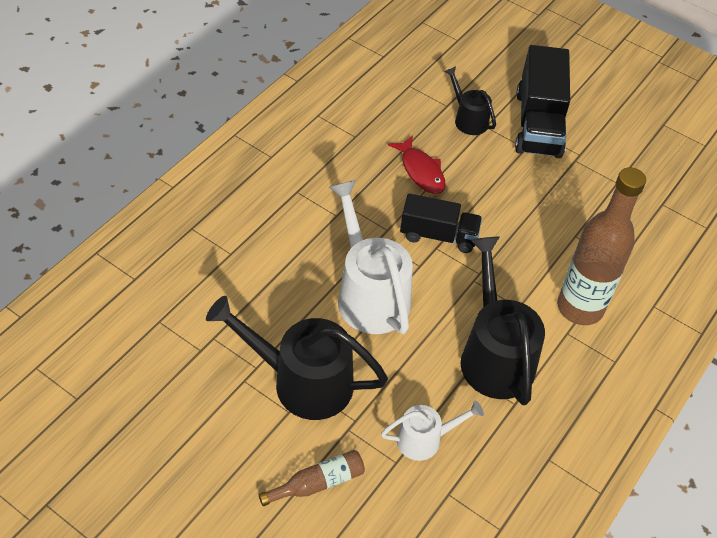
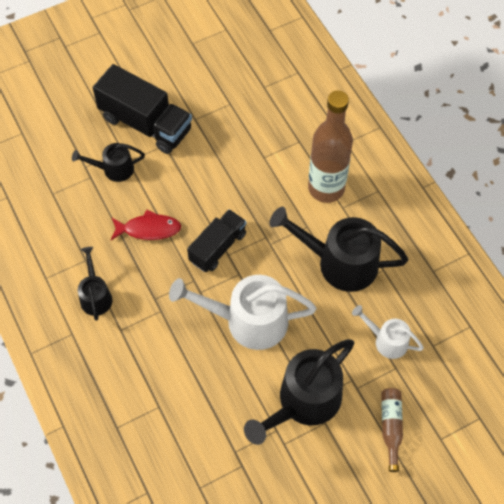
camera: 60 degrees left, 10 degrees up
(322, 158) = (95, 295): none -> black watering can
(425, 439) = (386, 340): white watering can -> white watering can turned 75 degrees counterclockwise

